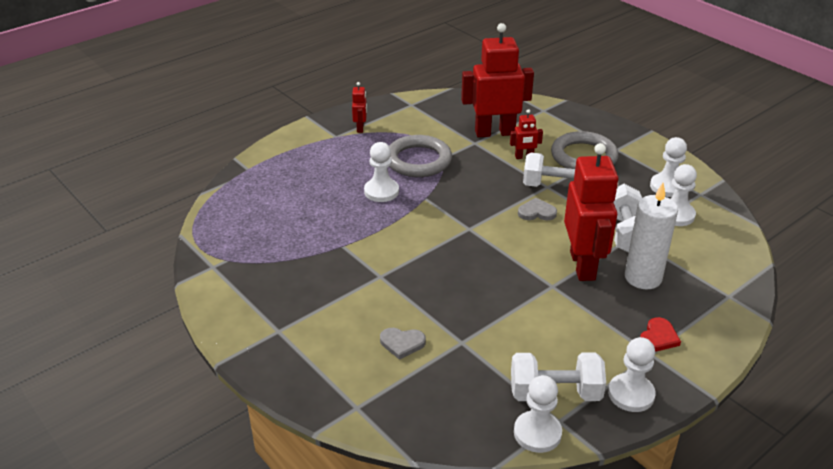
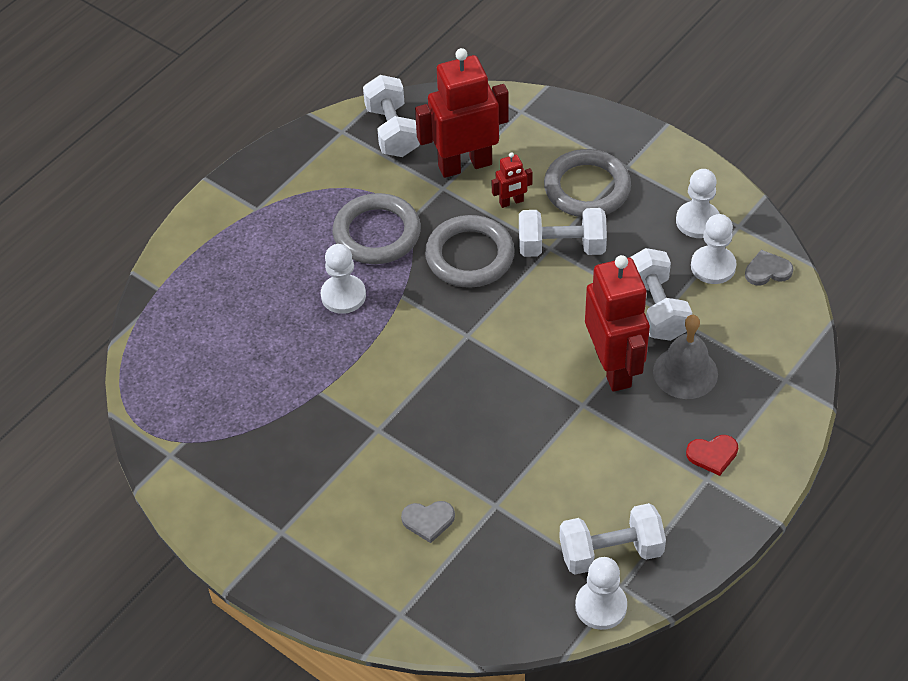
camera: 10 degrees left, 15 degrees up
(360, 128) = (285, 188): red robot -> none
(447, 108) = (392, 131): none -> white dumbbell
(484, 182) = (469, 256): none -> grey ring
(536, 212) = (544, 293): grey heart -> grey heart (767, 270)
(631, 394) = (692, 537): white pawn -> none
(643, 278) = (685, 372): white candle -> grey bell
(658, 337) = (712, 455): red heart -> red heart turned 60 degrees clockwise

